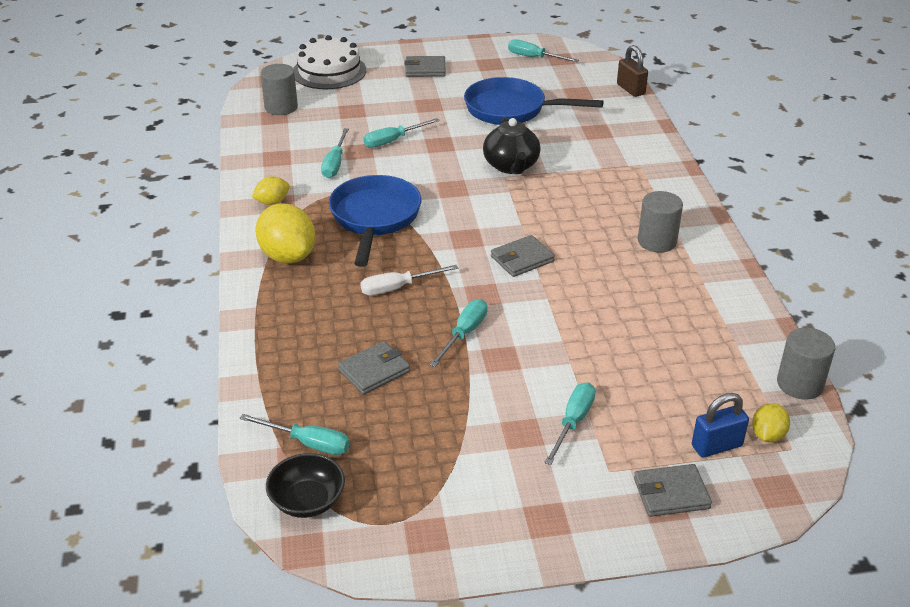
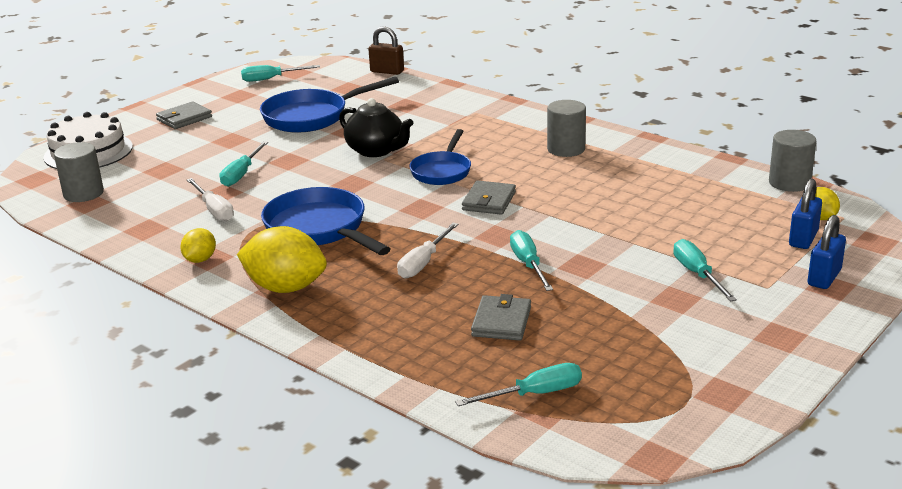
camera: 40 degrees left, 10 degrees down
(307, 501) = (602, 428): black bowl -> none
(335, 164) = (214, 210): turquoise screwdriver -> white screwdriver
(529, 211) = (442, 171): none -> blue pan
(671, 493) = (824, 278): grey wallet -> blue padlock

